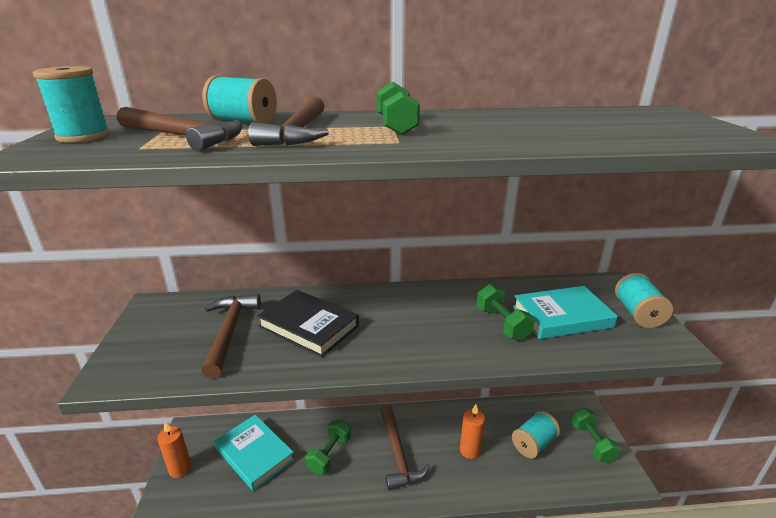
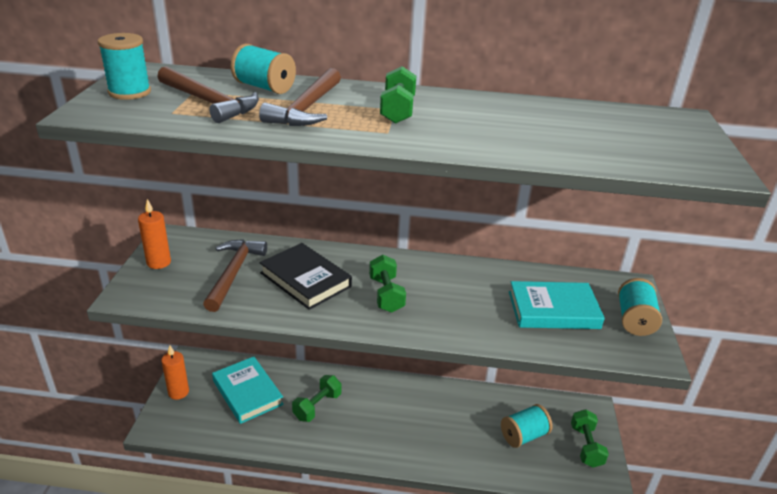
camera: 10 degrees right, 5 degrees up
(398, 454) = (383, 418): brown hammer -> none
(470, 450) = (455, 429): orange candle -> orange candle (159, 262)
(502, 324) = (489, 307): green dumbbell -> green dumbbell (386, 295)

